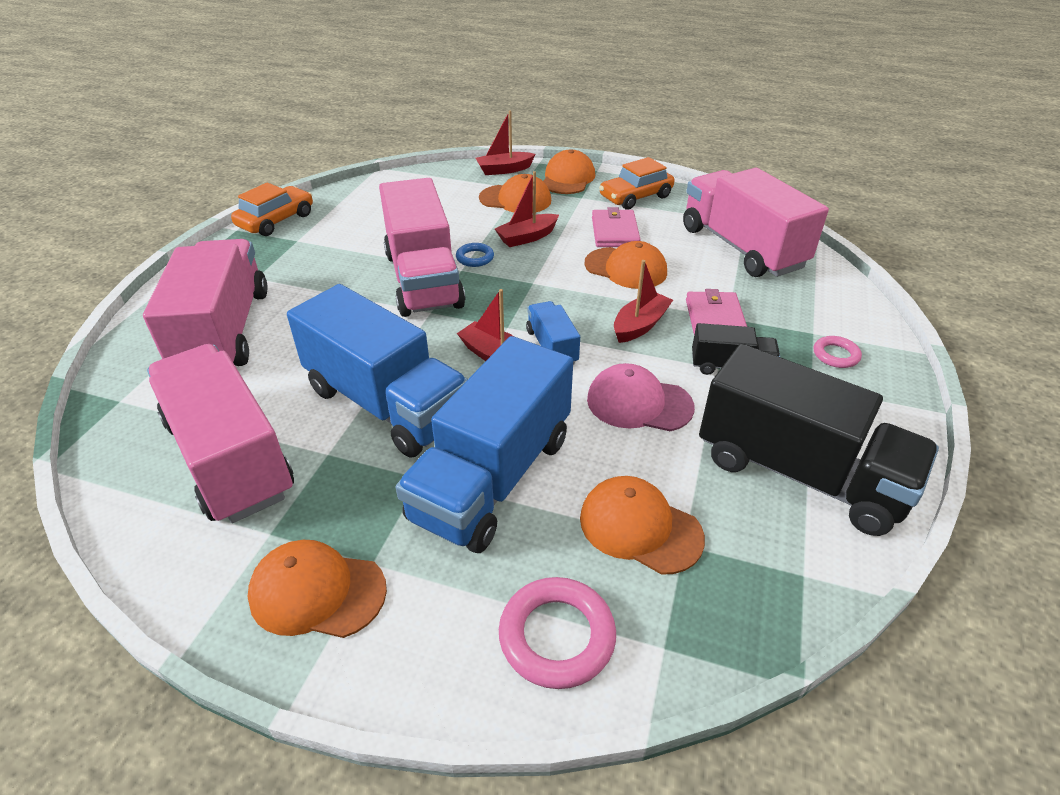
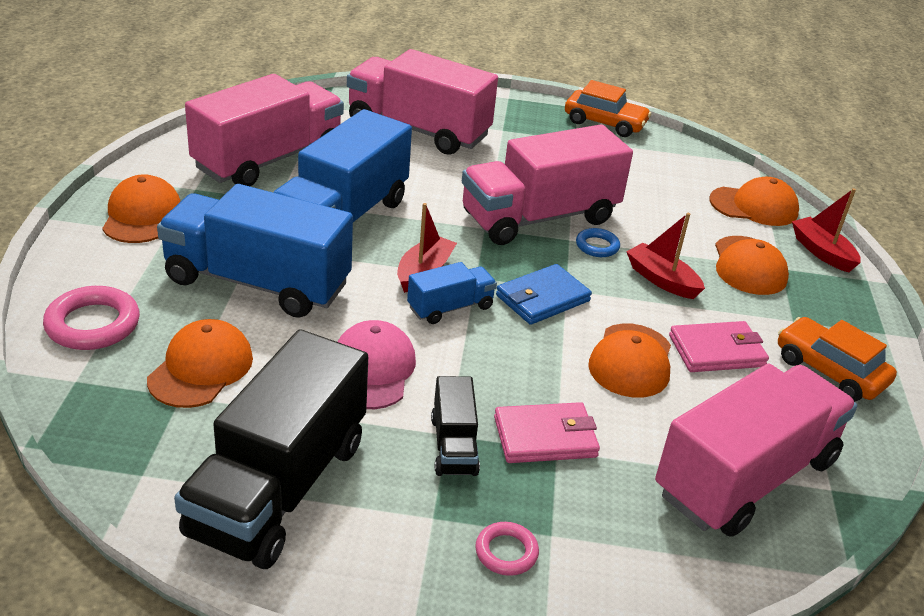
camera: 75 degrees right, 5 degrees down
(224, 332) = (418, 130): pink truck -> pink truck turned 135 degrees counterclockwise
(544, 296) = (542, 298): none -> blue wallet
(568, 178) = (839, 306): orange cap -> orange cap (754, 206)
(640, 325) = (511, 372): red boat -> none

